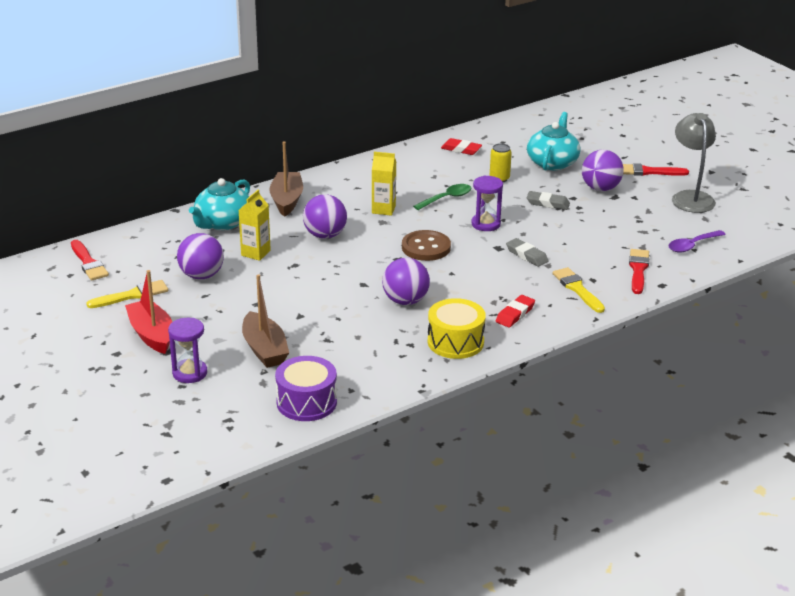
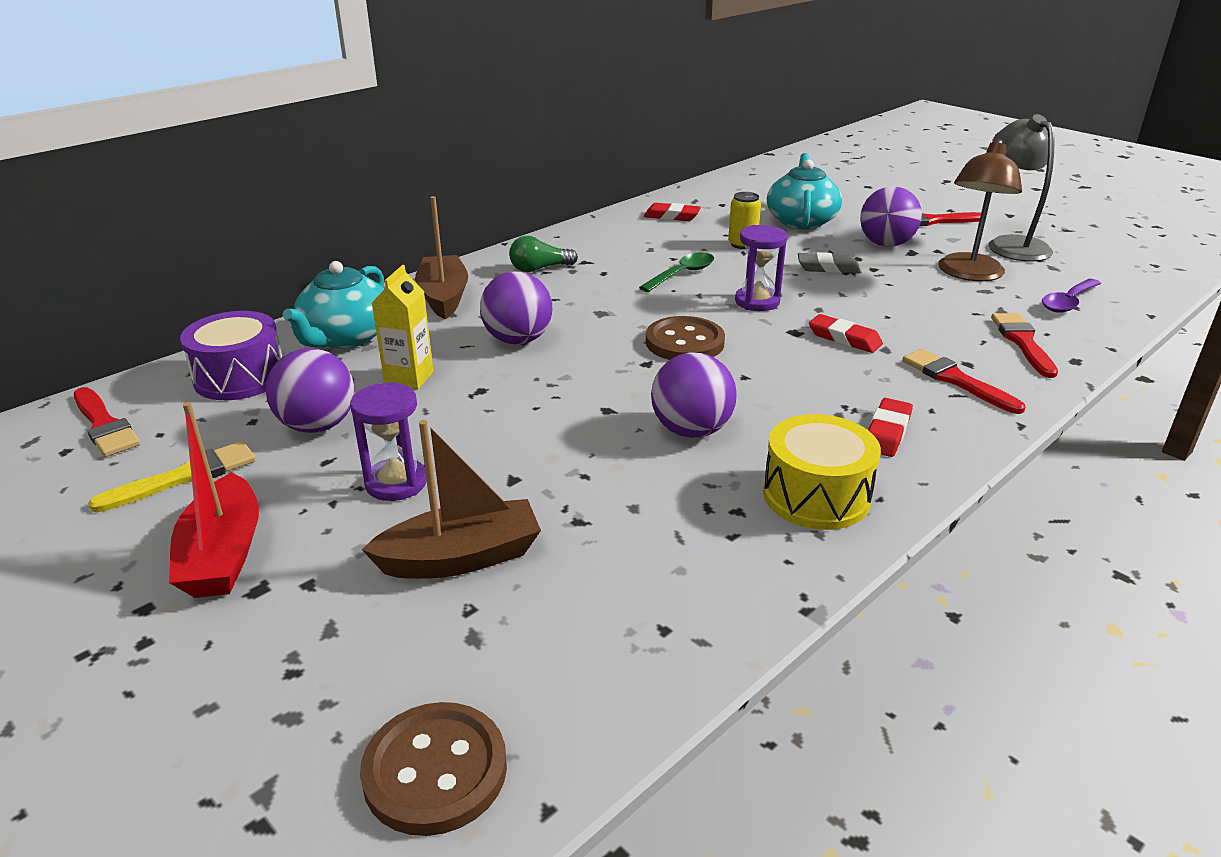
camera: 10 degrees left, 0 degrees up
(152, 335) = (223, 554): red boat -> red boat turned 150 degrees counterclockwise
(190, 373) = (309, 636): purple hourglass -> purple hourglass (396, 483)
(237, 426) = (435, 771): none -> brown button
(264, 349) = (461, 558): brown boat -> brown boat turned 75 degrees counterclockwise
(306, 402) = (580, 675): purple drum -> purple drum (240, 377)
(354, 185) = (539, 269): none -> green light bulb
(383, 209) = (596, 296): yellow carton -> none
(526, 255) = (844, 338): grey eraser -> red eraser
(577, 289) = (956, 380): yellow brush -> red brush
(641, 218) = (968, 274): none -> brown lamp

